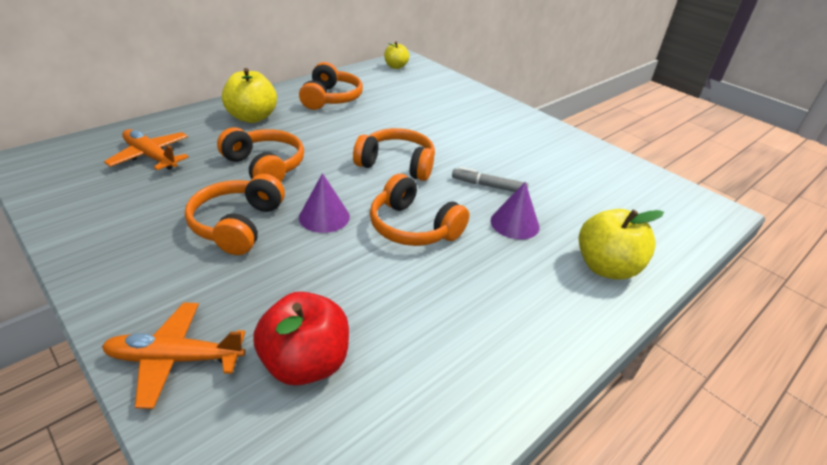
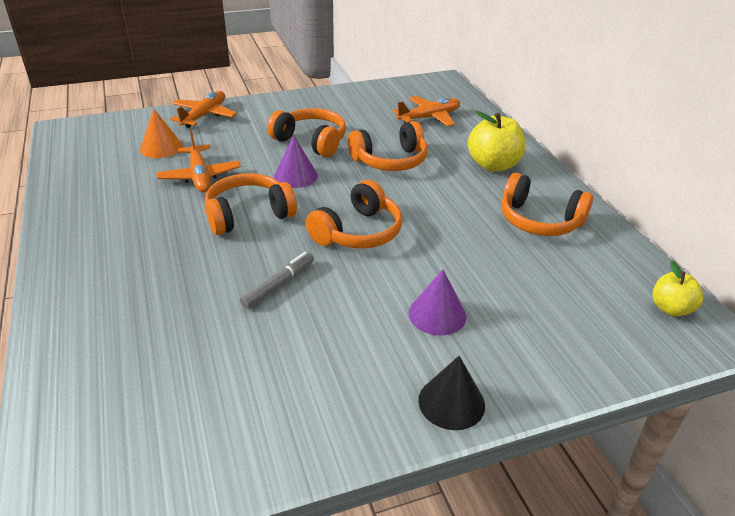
camera: 115 degrees right, 0 degrees up
(305, 363) = (161, 147): red apple -> orange cone
(363, 288) = (200, 176): none -> orange plane
(514, 223) = (204, 278): purple cone -> purple cone (437, 314)
(520, 116) = (451, 402): none -> black cone
(606, 267) = (93, 313): yellow apple -> none

